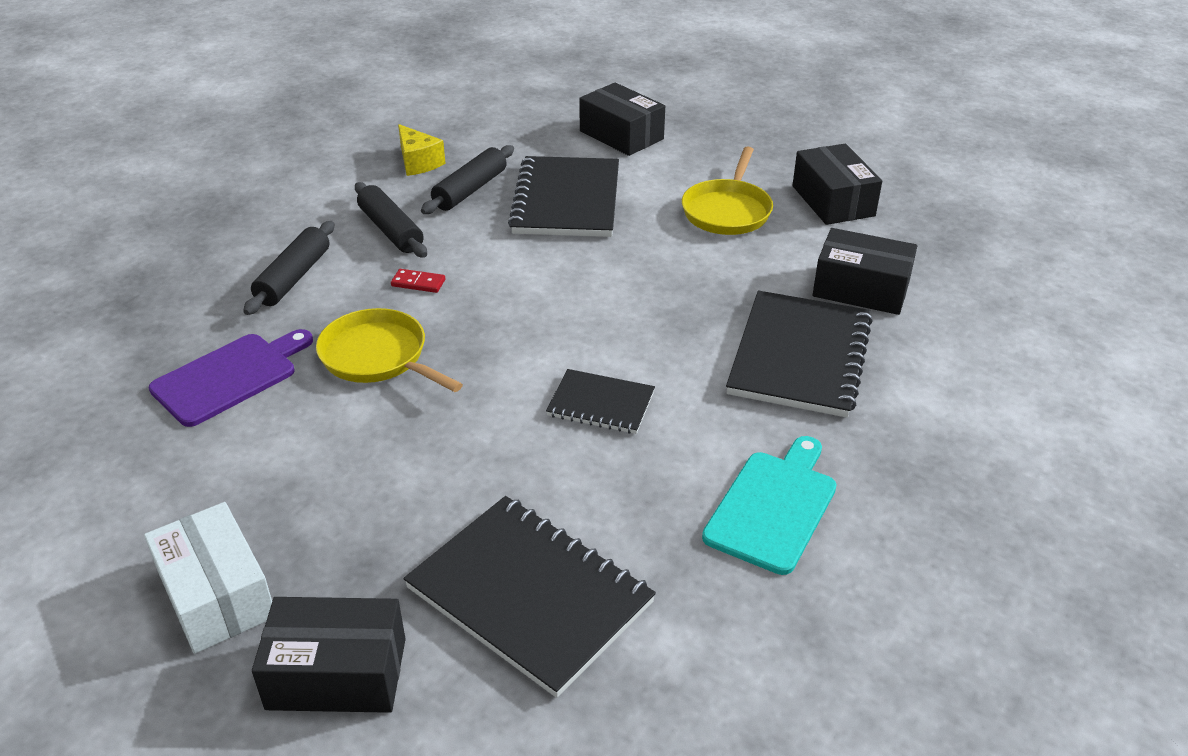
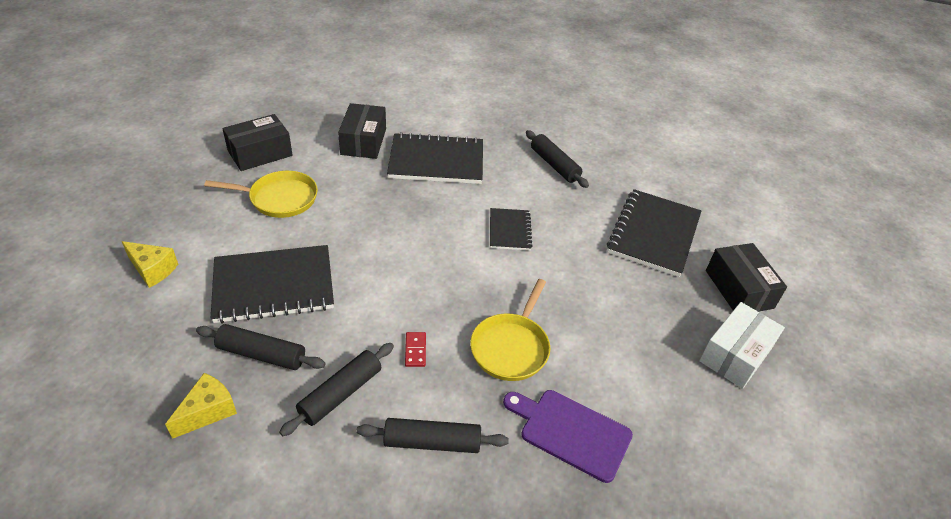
camera: 110 degrees left, 5 degrees up
(621, 135) = (153, 270): black box -> yellow cheese
(773, 507) = (554, 165): turquoise cutting board -> black rolling pin

